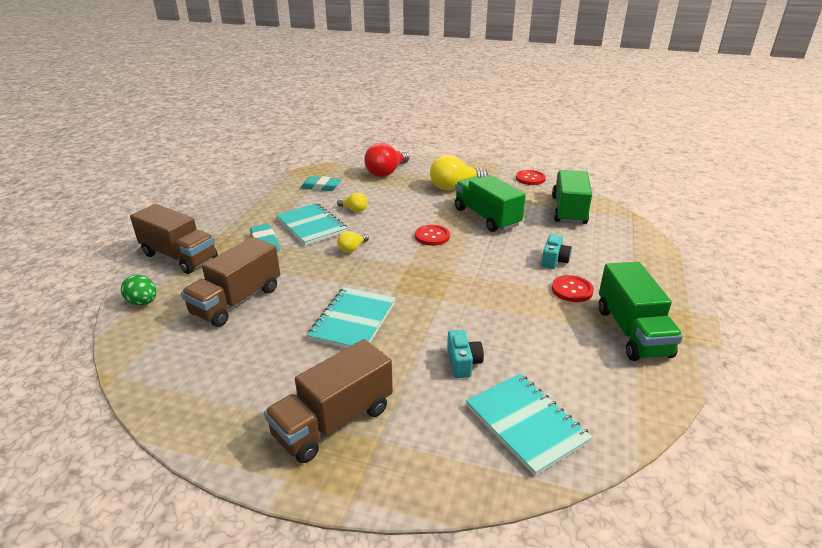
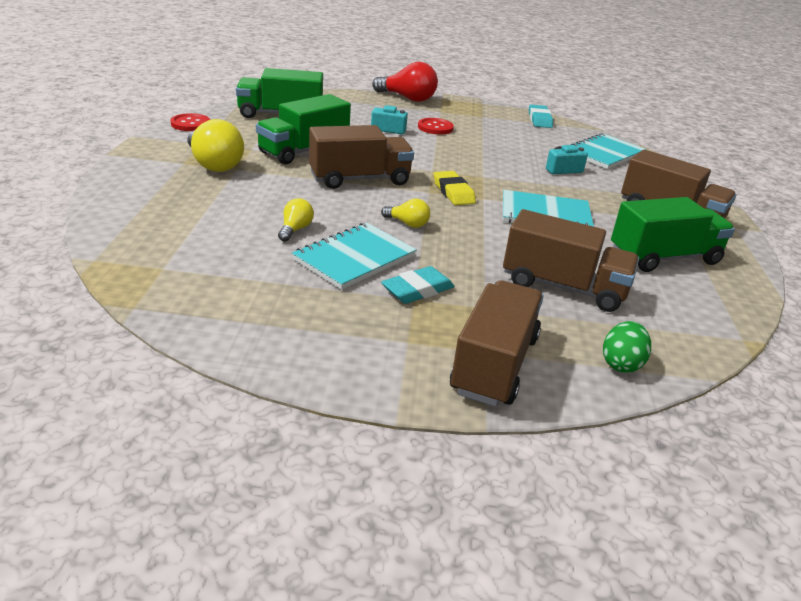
camera: 105 degrees left, 0 degrees up
(321, 187) = (207, 264): turquoise eraser -> turquoise eraser (539, 120)
(386, 172) = (151, 211): red light bulb -> red light bulb (408, 98)
(405, 277) = (453, 192): none -> yellow eraser
(432, 236) = (359, 179): red button -> brown truck
(632, 332) = (480, 116): green truck -> green truck (664, 257)

